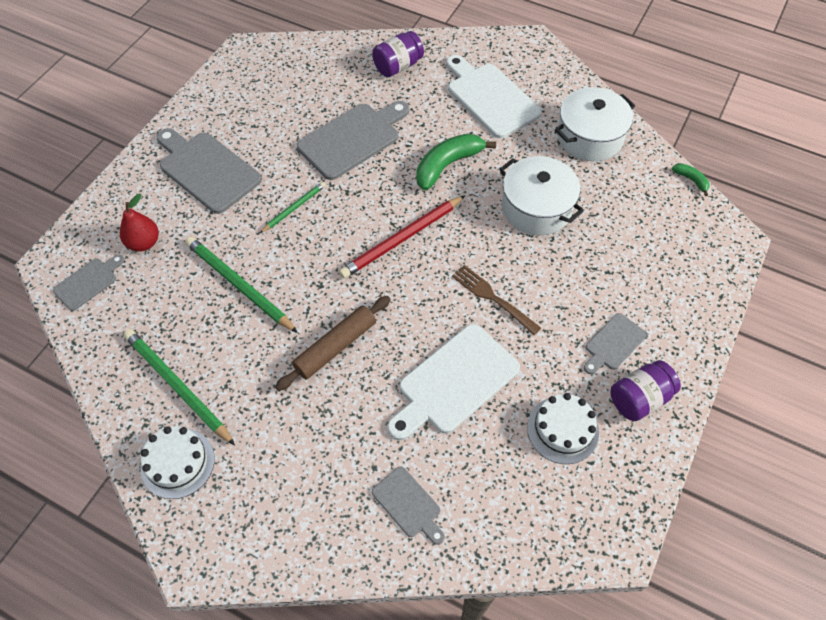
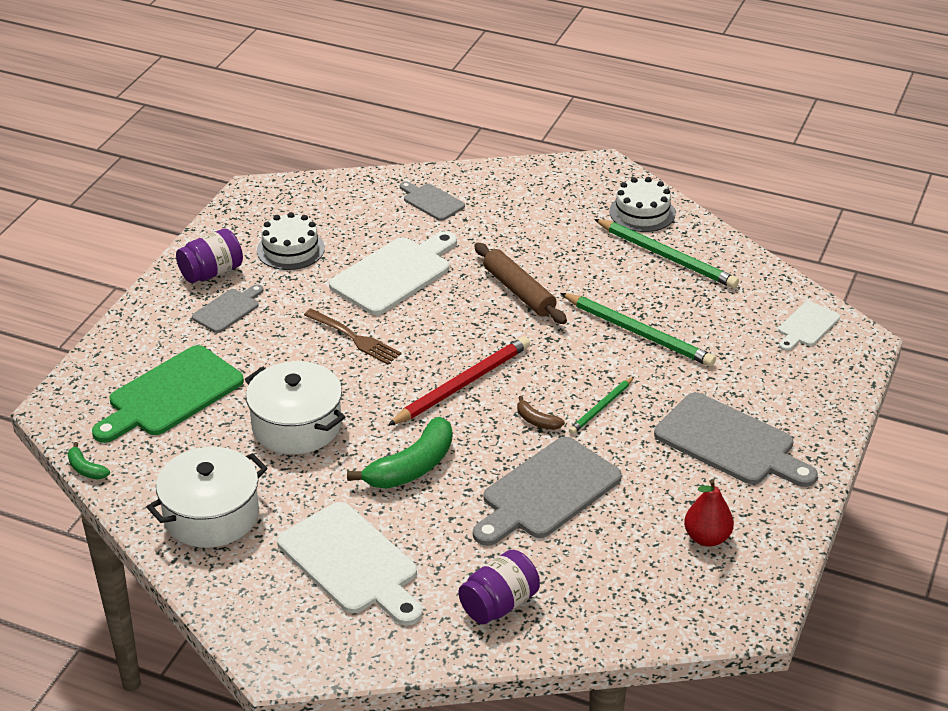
camera: 175 degrees right, 20 degrees down
(88, 282) = (807, 326): grey cutting board -> white cutting board
(144, 243) = (766, 363): red pear -> red pear (707, 538)
(335, 347) = (519, 291): brown rolling pin -> brown rolling pin turned 75 degrees counterclockwise
(348, 199) = (537, 421): none -> brown banana
(643, 246) = (171, 394): none -> green cutting board

